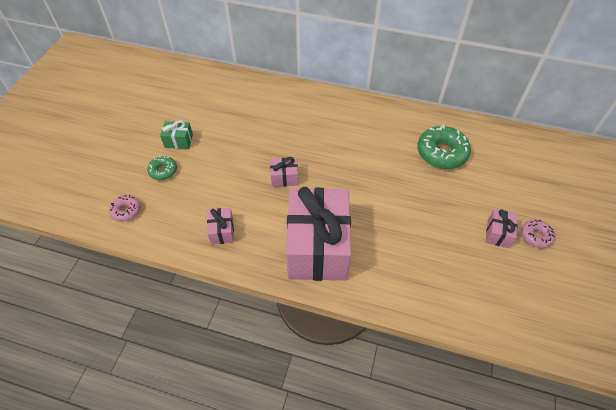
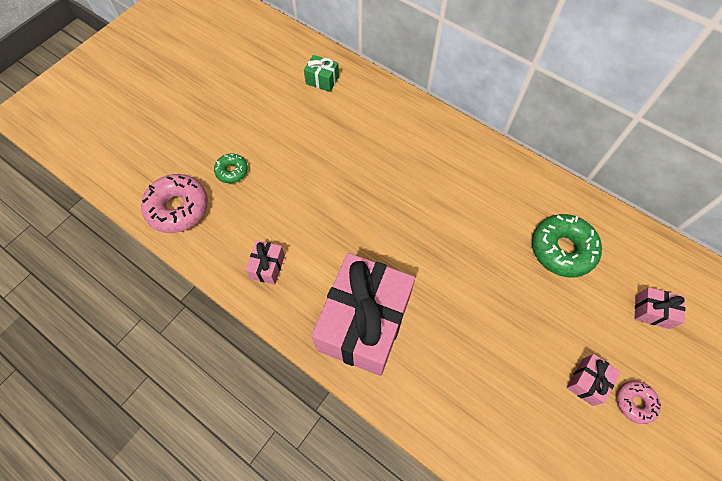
camera: 20 degrees right, 10 degrees up
(126, 211) = (178, 208): pink donut -> pink donut, size x1.85
(179, 141) = (261, 138): green gift -> green gift (322, 80)
(284, 178) = (360, 222): pink gift -> pink gift (652, 311)

